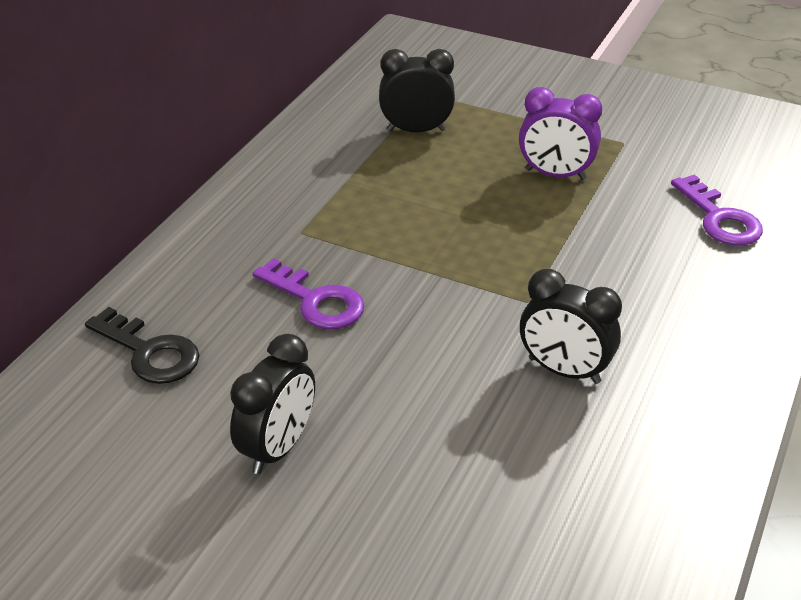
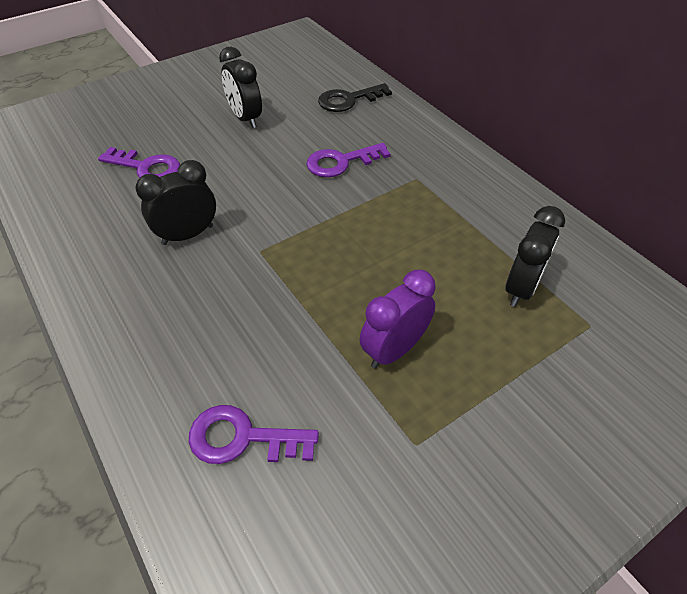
camera: 120 degrees right, 10 degrees up
(487, 495) = (146, 167): none -> purple key

